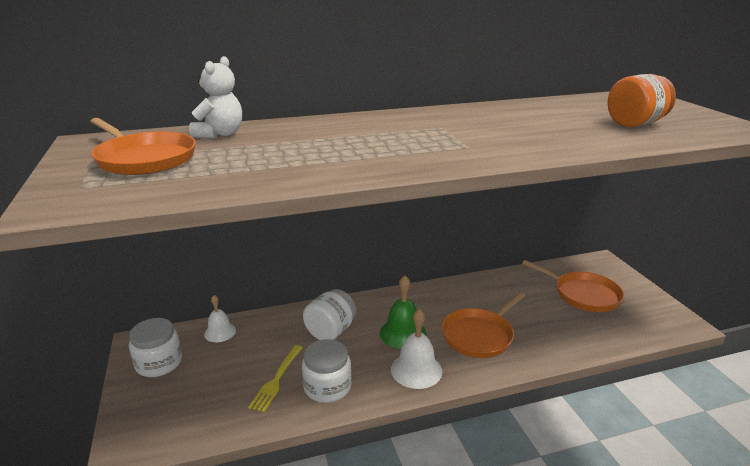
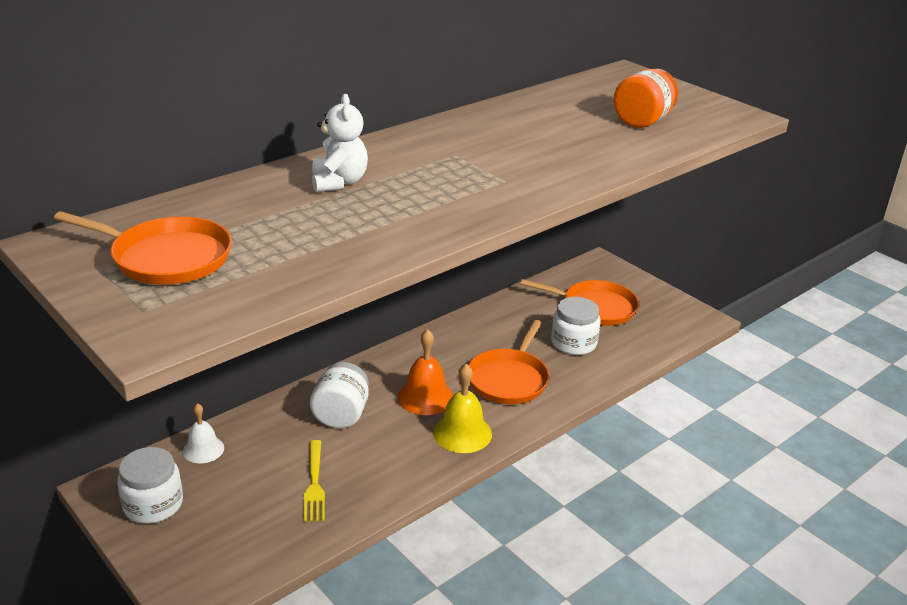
camera: 25 degrees left, 5 degrees up
(220, 134) = (213, 205): white teddy bear -> white teddy bear (339, 182)
(327, 387) = (377, 476): white jar -> white jar (573, 343)
(403, 333) = (425, 397): green bell -> orange bell
(416, 370) = (462, 433): white bell -> yellow bell

